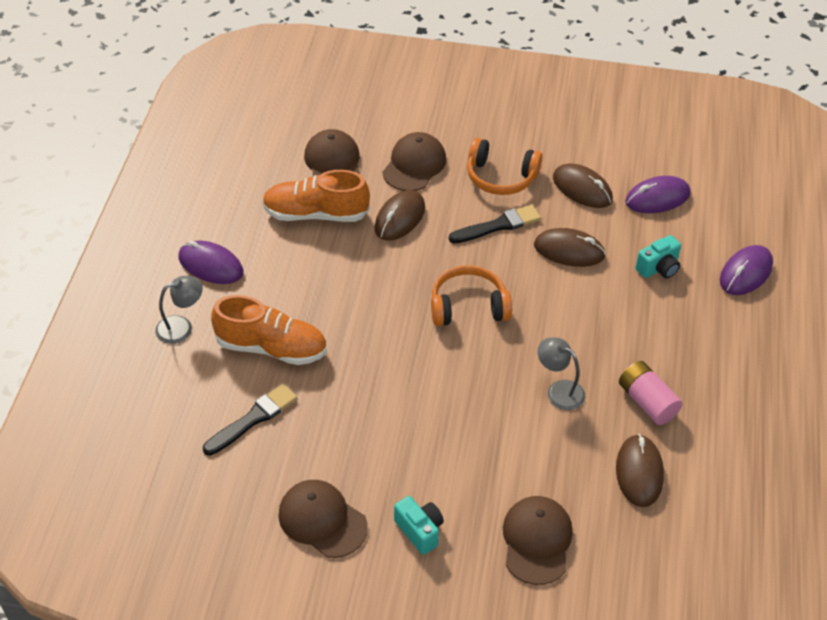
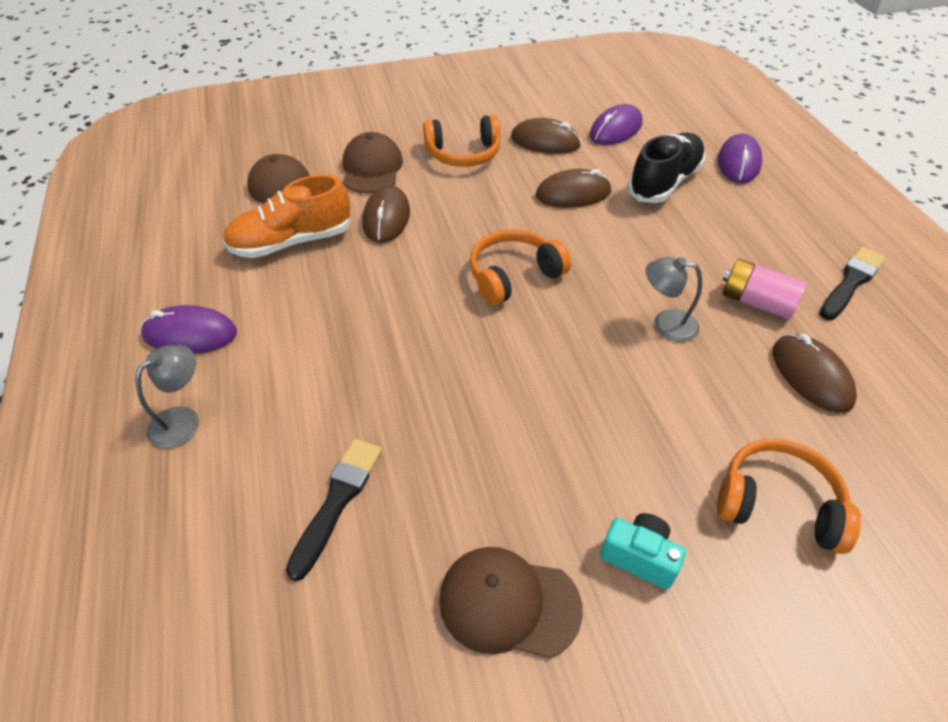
camera: 25 degrees left, 0 degrees up
(271, 348) = (315, 401): orange shoe -> none
(498, 225) = (490, 194): black brush -> black brush (851, 282)
(537, 541) = (778, 504): brown cap -> orange headphones
(658, 268) = (664, 182): turquoise camera -> black shoe

